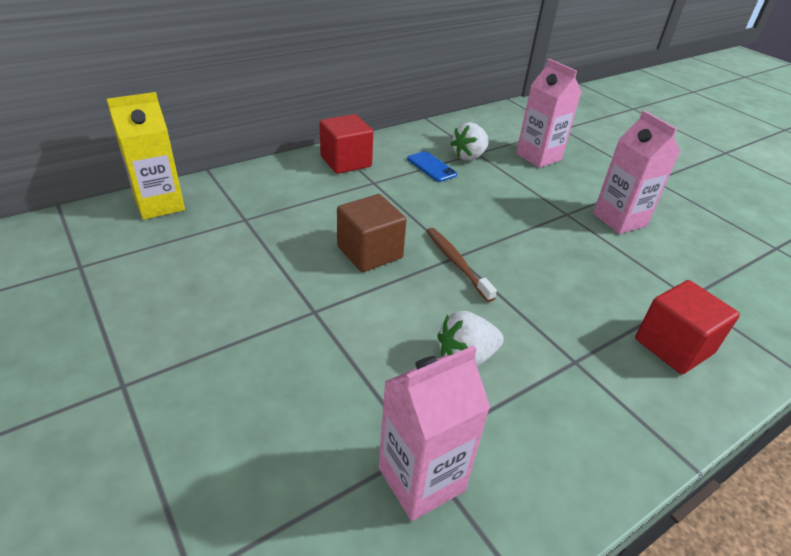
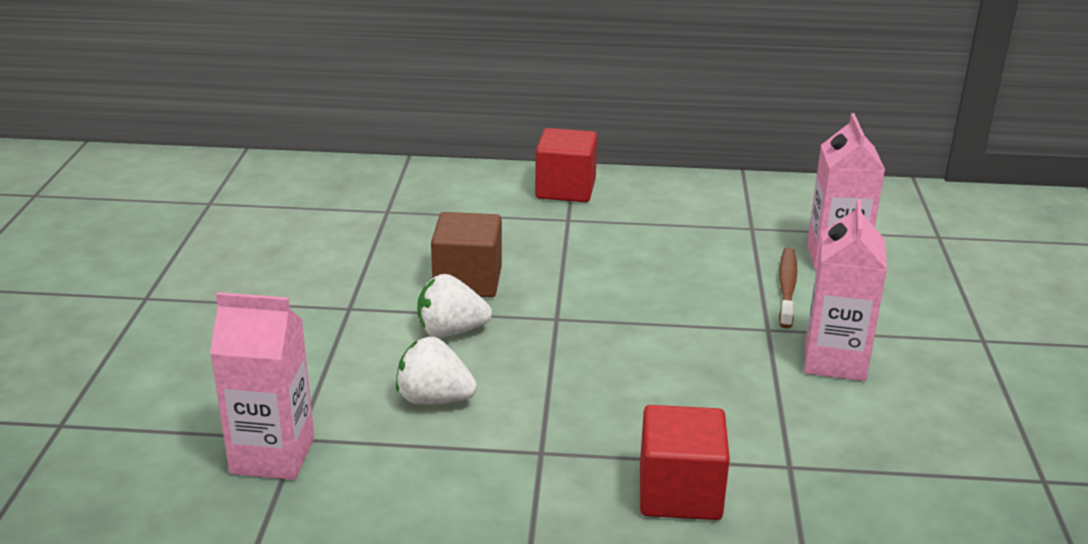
camera: 40 degrees right, 10 degrees down
(159, 205) = (327, 174): yellow carton -> none
(431, 167) = (663, 225): blue phone -> none
(456, 263) = (546, 323): brown toothbrush -> brown toothbrush (787, 287)
(469, 156) = (733, 228): white strawberry -> white strawberry (451, 331)

